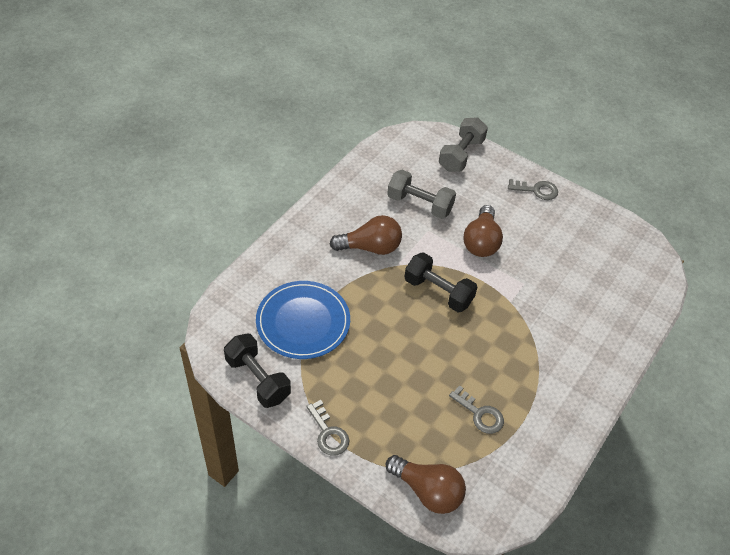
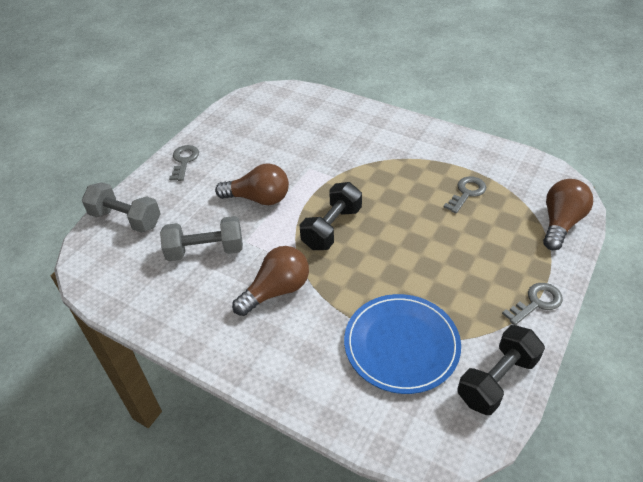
camera: 90 degrees left, 5 degrees down
(370, 247) = (276, 290): brown light bulb -> brown light bulb turned 60 degrees clockwise
(419, 204) = (205, 251): grey dumbbell -> grey dumbbell turned 60 degrees clockwise

